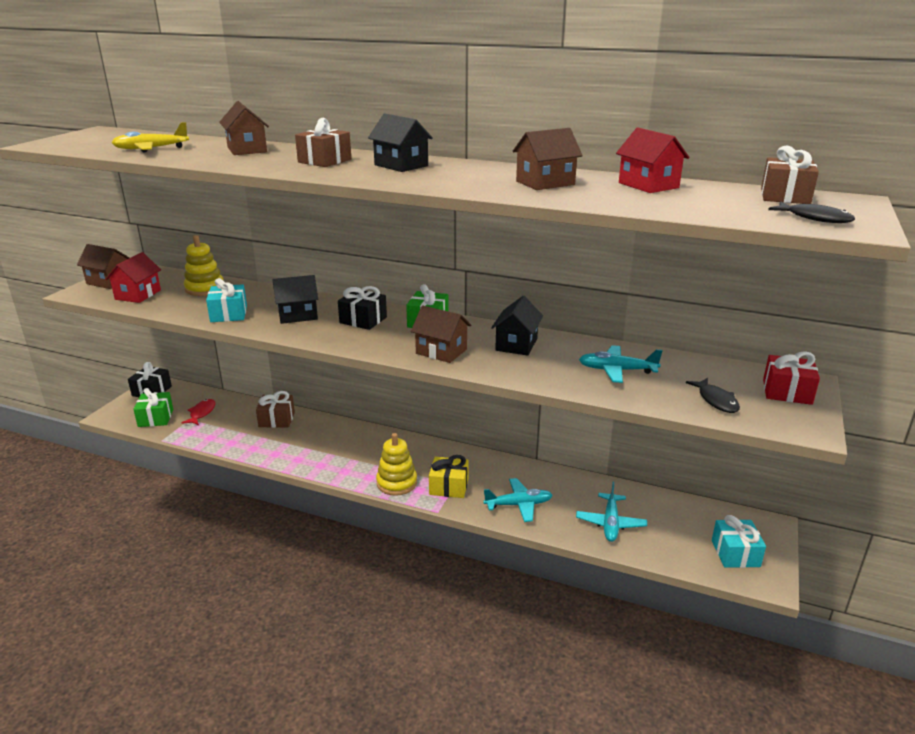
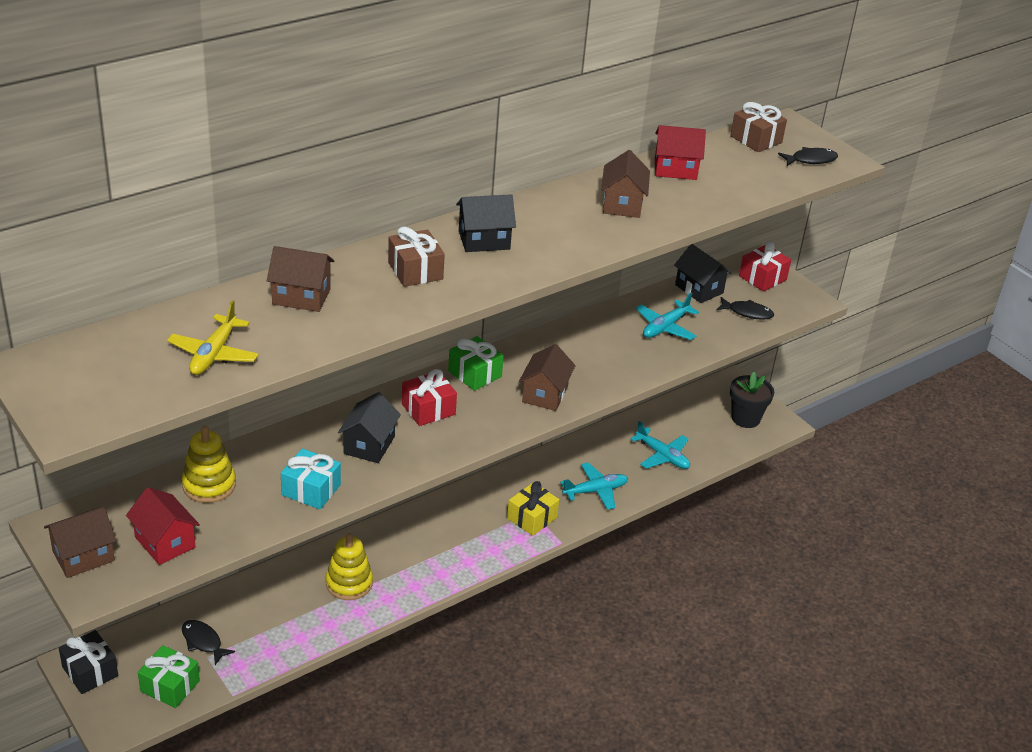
camera: 60 degrees left, 10 degrees up
(201, 413) = (203, 642): red fish -> black fish
(277, 420) = (288, 585): brown gift -> none
(363, 320) = (428, 409): black gift -> red gift
(396, 483) = (495, 548): yellow stacking toy -> yellow stacking toy (349, 583)
(441, 351) = (545, 394): brown house -> brown house turned 45 degrees counterclockwise
(516, 344) = (573, 350): black house -> black house (699, 289)
(519, 505) = (595, 491): turquoise plane -> turquoise plane turned 45 degrees clockwise
(735, 553) = (745, 418): turquoise gift -> black flower pot

